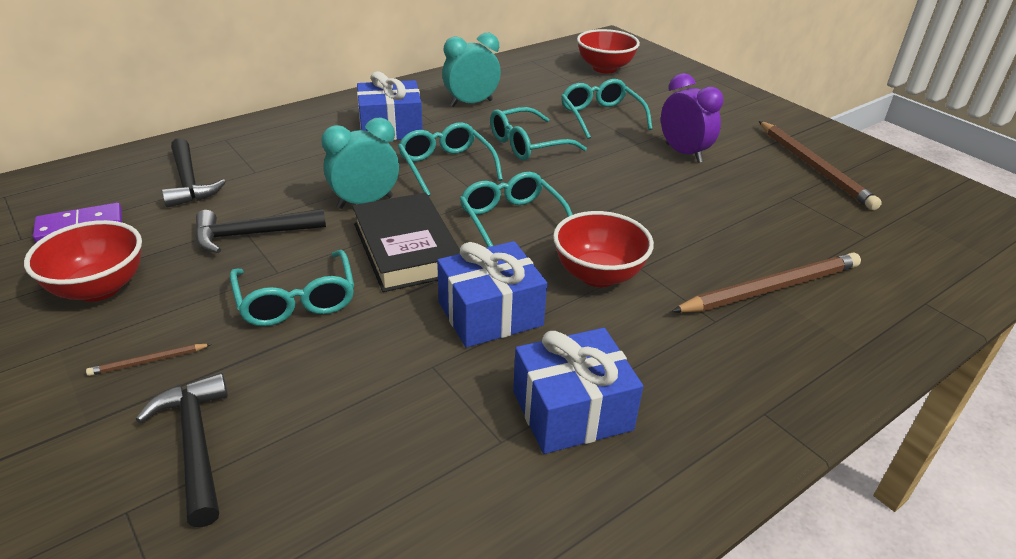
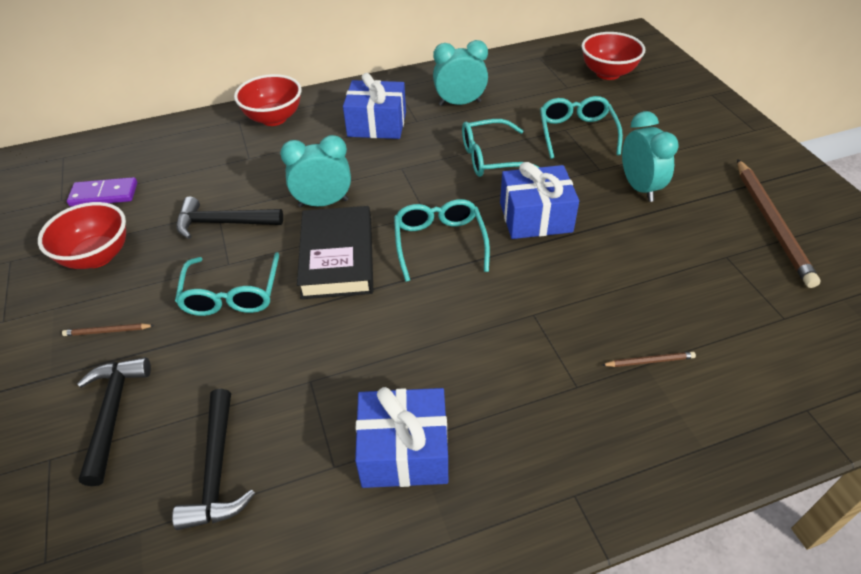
camera: 20 degrees right, 10 degrees up
(189, 182) = (195, 162): black hammer -> black hammer (217, 470)
(446, 167) = (407, 174): turquoise glasses -> none
(490, 314) = (378, 338): blue gift -> blue gift (535, 217)
(598, 275) = (490, 315): red bowl -> red bowl (274, 118)
(683, 153) = (639, 188): purple clock -> turquoise clock
(770, 288) = (649, 361): brown pencil -> brown pencil, size x0.43

